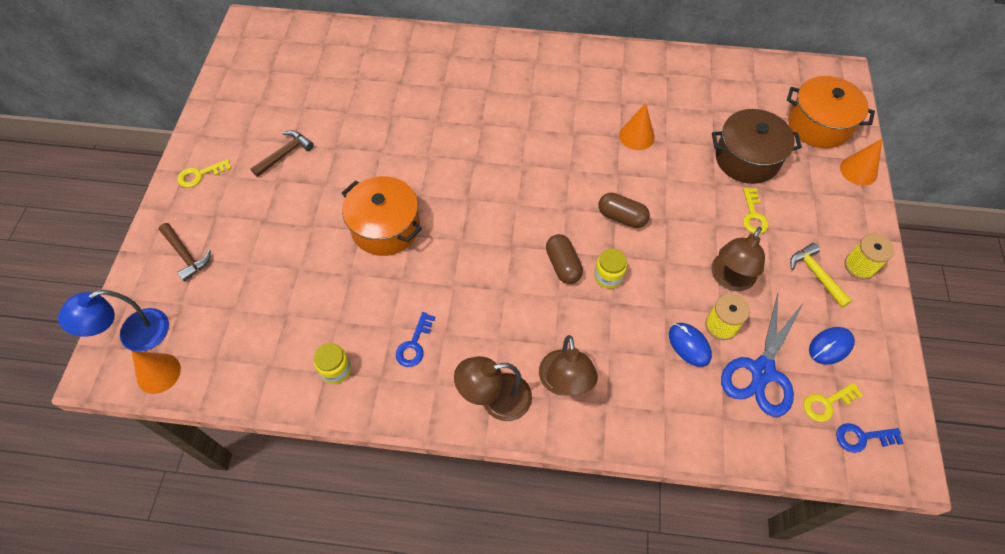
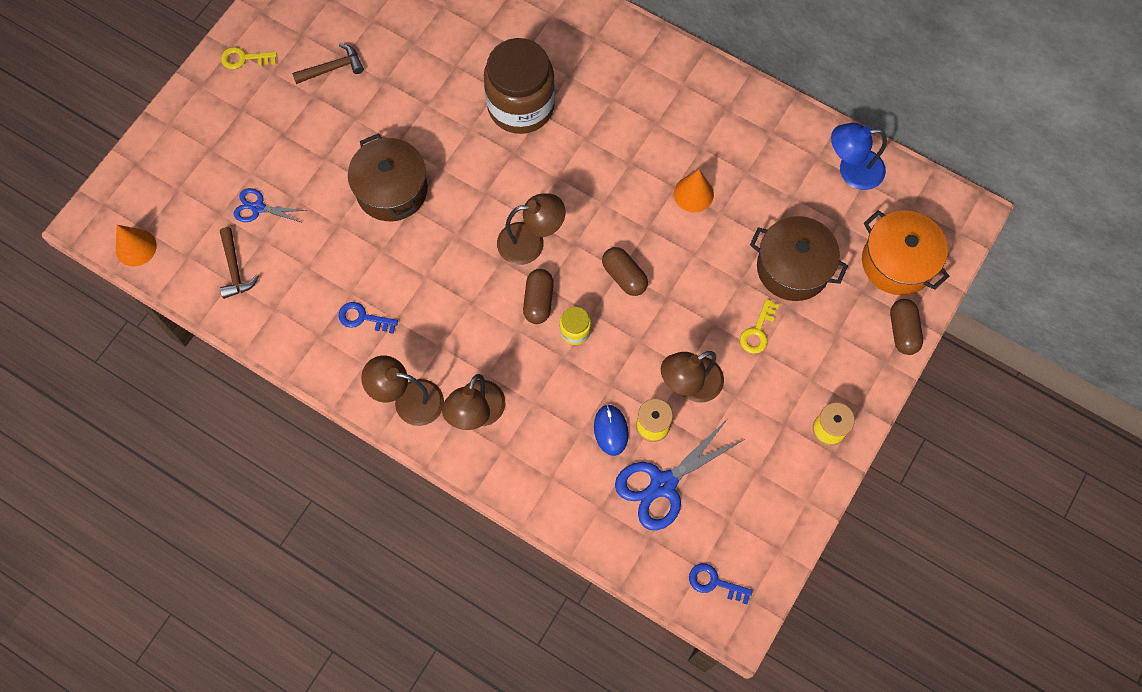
camera: 25 degrees right, 10 degrees up
(134, 335) = (128, 202): blue lamp -> blue lamp (851, 170)
(186, 255) = (200, 141): brown hammer -> brown hammer (235, 269)
(268, 290) = (258, 208): none -> blue scissors
(336, 369) = (285, 311): yellow jar -> none
(385, 227) = (392, 190): orange pot -> brown pot
(414, 344) = (363, 318): blue key -> blue key turned 60 degrees clockwise
(461, 125) = (521, 106): none -> brown jar
(529, 221) = (531, 242): none -> brown lamp
(816, 274) = (779, 418): yellow hammer -> none
(827, 403) = (703, 539): yellow key -> none
(830, 346) = (743, 491): blue mouse -> none
(858, 170) = (903, 331): orange cone -> brown capsule

